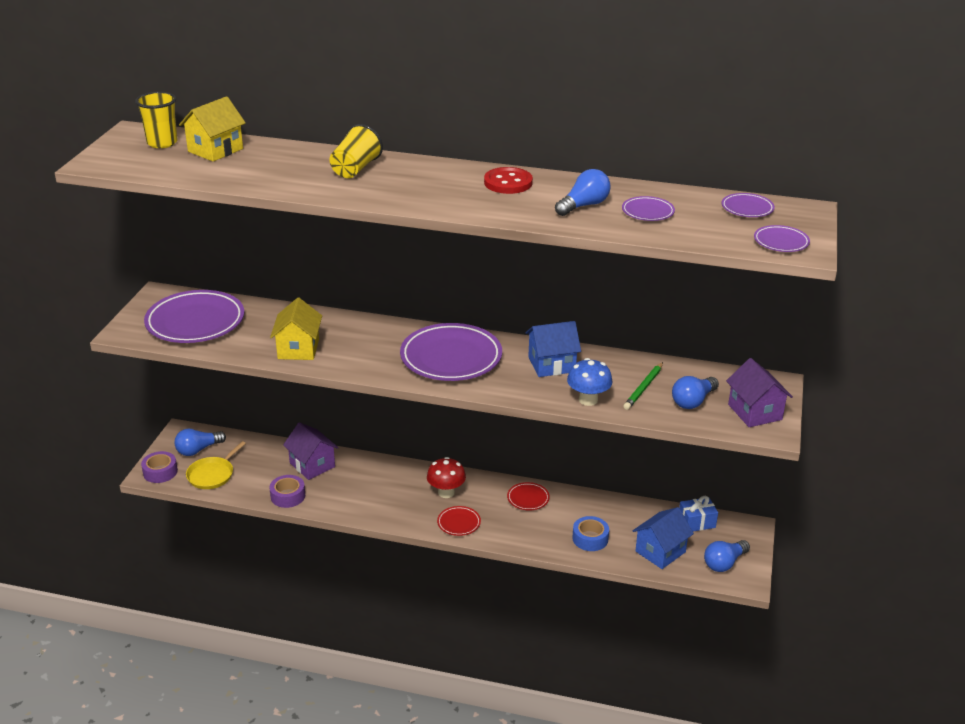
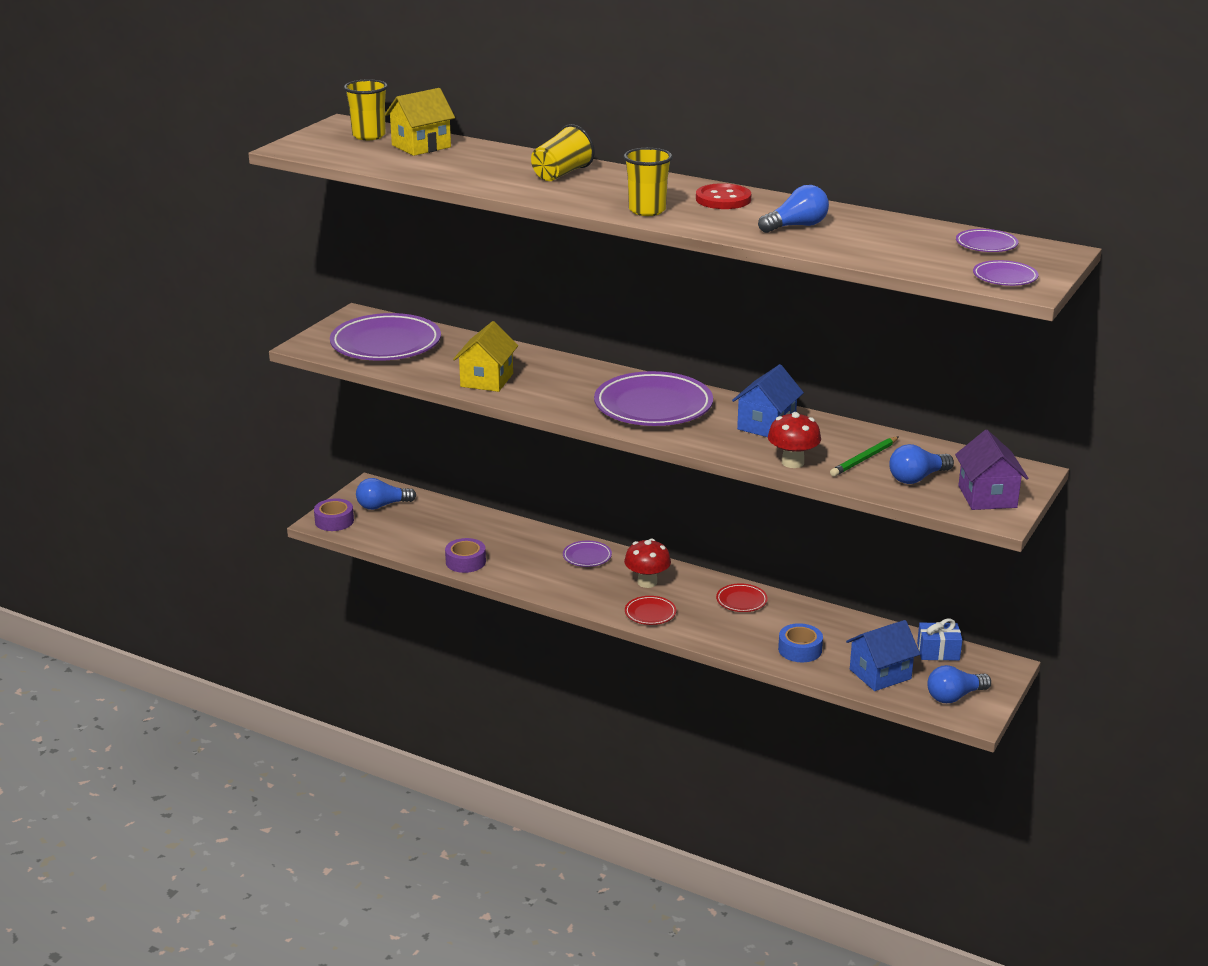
camera: 15 degrees right, 5 degrees down
(212, 475) = (390, 531): yellow pan -> none
(312, 465) = (503, 536): purple house -> none
(449, 202) = (647, 210): none -> yellow cup
(551, 364) = (766, 425): blue house -> blue house turned 60 degrees counterclockwise
(588, 400) = (792, 462): blue mushroom -> red mushroom
(647, 212) = (866, 238): purple plate -> purple plate (587, 557)

